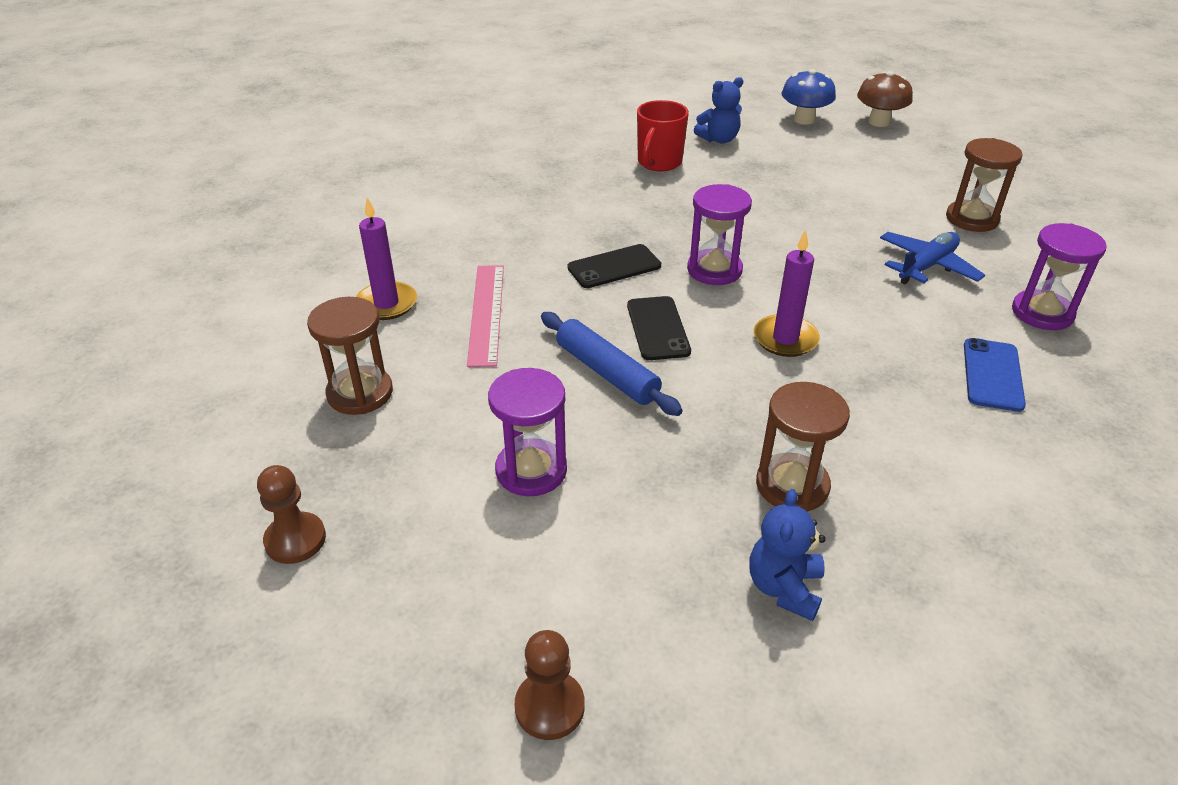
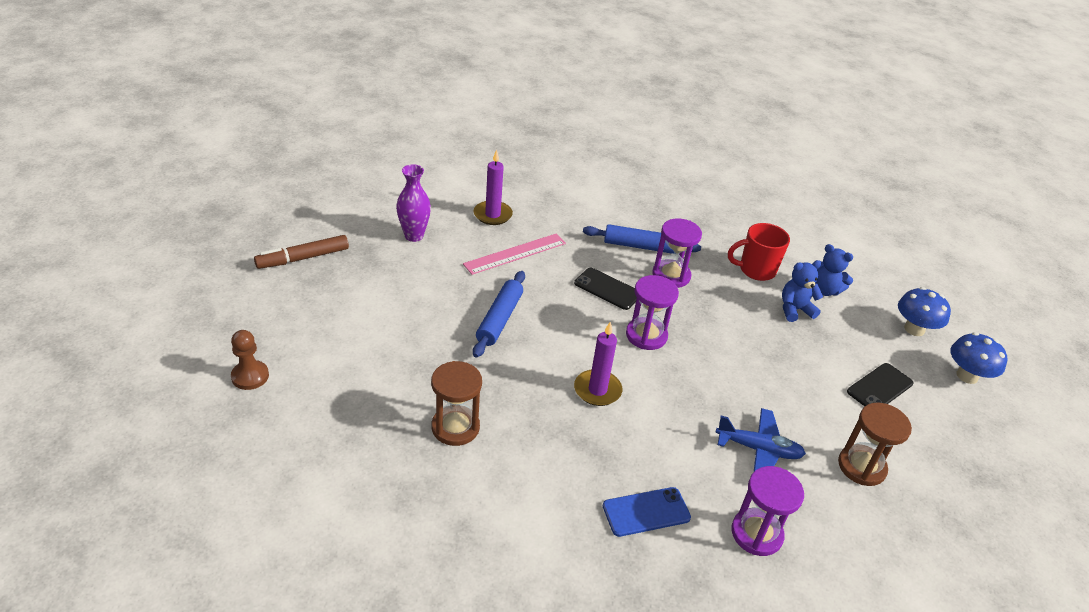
camera: 55 degrees right, 0 degrees up
(295, 540) = (303, 258): brown pawn -> brown marker
(360, 393) = (414, 236): brown hourglass -> purple vase
(531, 470) = (398, 317): purple hourglass -> purple hourglass (671, 275)
(557, 216) = (640, 246): none -> blue rolling pin
(658, 328) = (559, 328): black phone -> black phone (880, 387)
(784, 588) = (371, 443): blue teddy bear -> blue teddy bear (795, 310)
(879, 122) = (967, 376): brown mushroom -> blue mushroom

